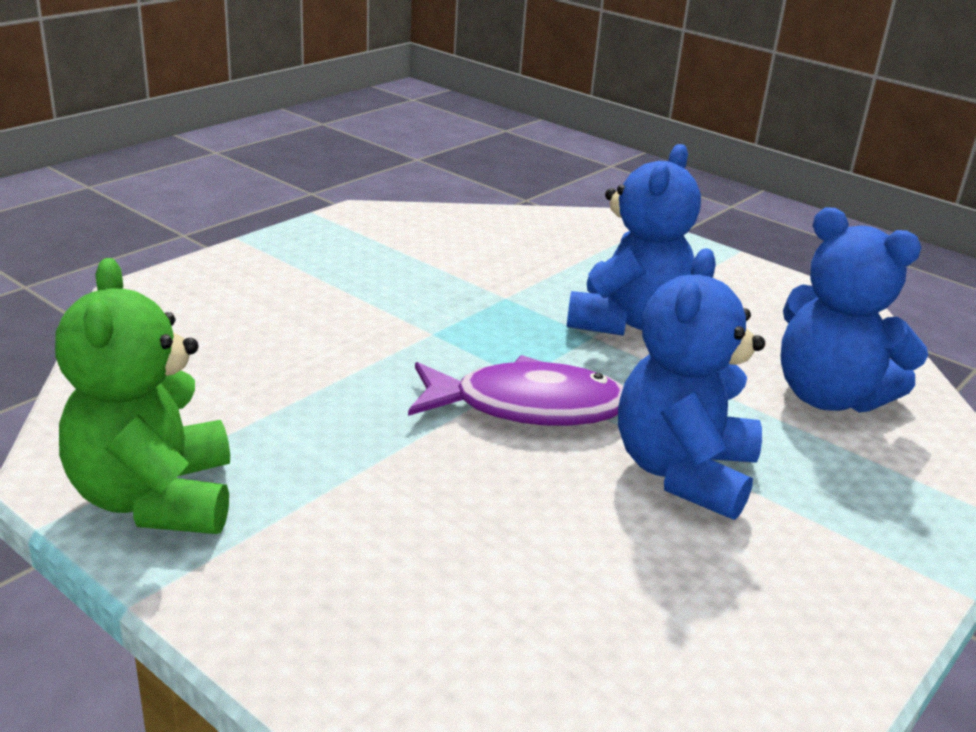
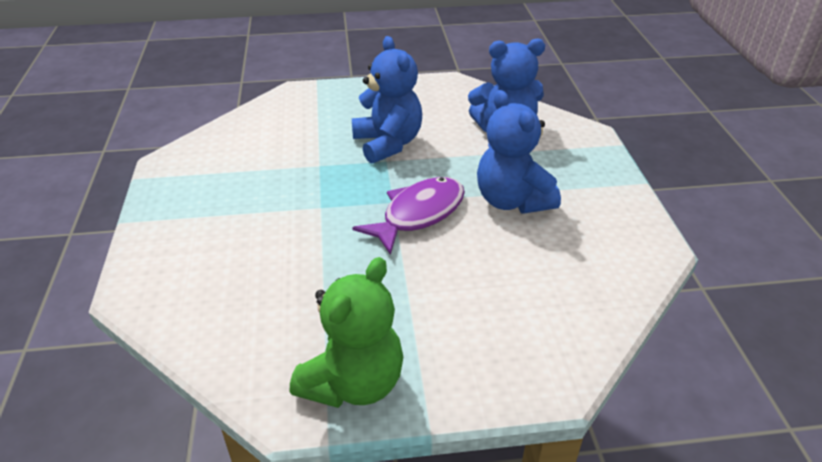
camera: 45 degrees left, 10 degrees up
(155, 499) = (353, 383): green teddy bear -> green teddy bear turned 90 degrees counterclockwise

